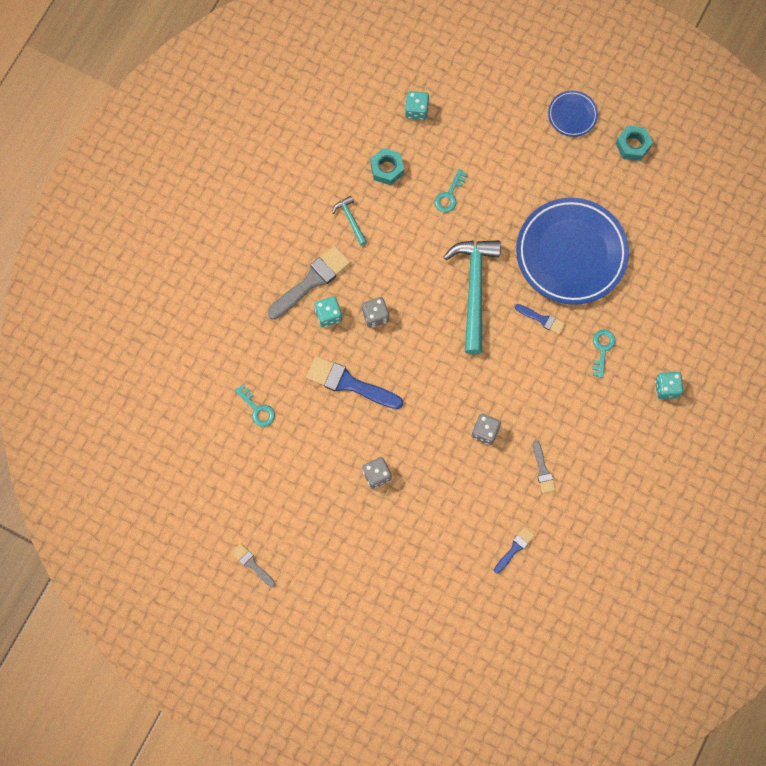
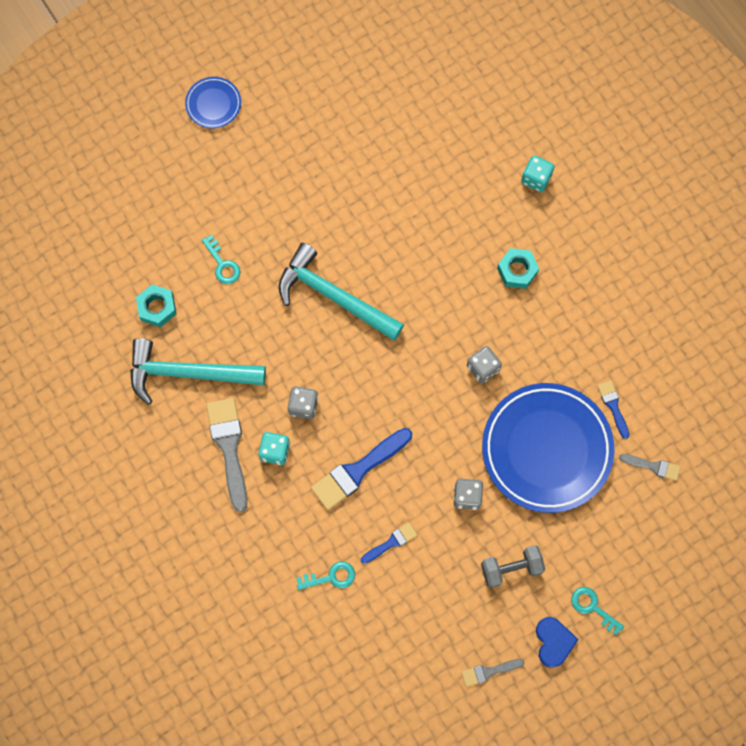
camera: 60 degrees left, 0 degrees up
(302, 601) = (553, 642): none -> blue heart
(340, 538) = (511, 568): none -> grey dumbbell
(350, 219) = (188, 373): turquoise hammer -> turquoise hammer, size x2.25
(416, 110) = (114, 245): turquoise dice -> none
(542, 319) = (402, 251): blue brush -> blue brush (391, 542)
(543, 470) = (551, 336): grey brush -> grey brush (653, 466)
(571, 253) = (352, 186): blue plate -> blue plate (546, 449)
(602, 349) = (464, 213): turquoise key -> turquoise key (593, 607)
(633, 145) = (279, 68): turquoise nut -> turquoise nut (517, 270)

